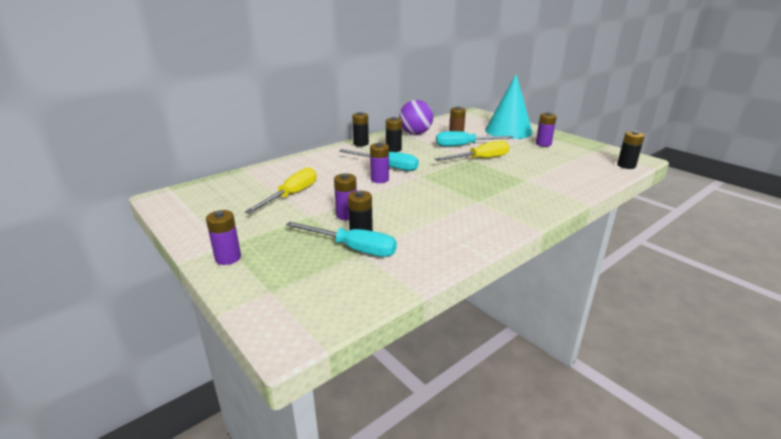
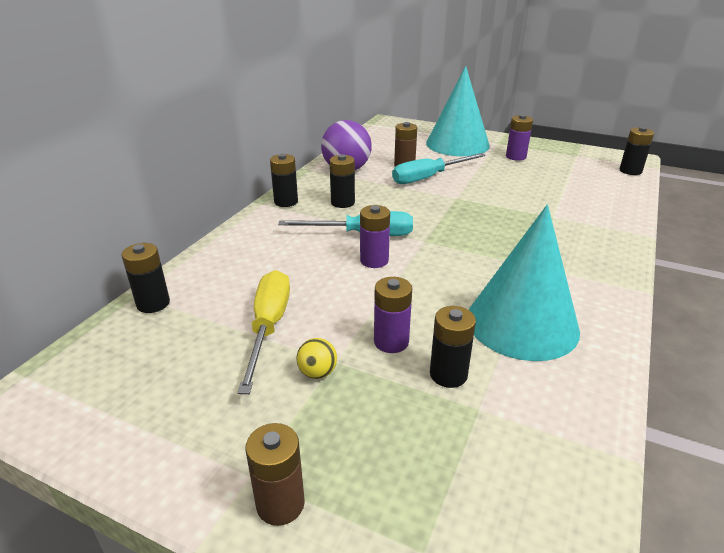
camera: 25 degrees left, 5 degrees up
(228, 258) = (280, 504): purple battery -> brown battery
(248, 174) = (153, 303): none -> black battery
(295, 218) = (317, 373): none -> yellow ball
(353, 248) = (462, 405): turquoise screwdriver -> none
(432, 225) = (522, 323): none -> turquoise cone
(480, 159) = (469, 195): yellow screwdriver -> none

